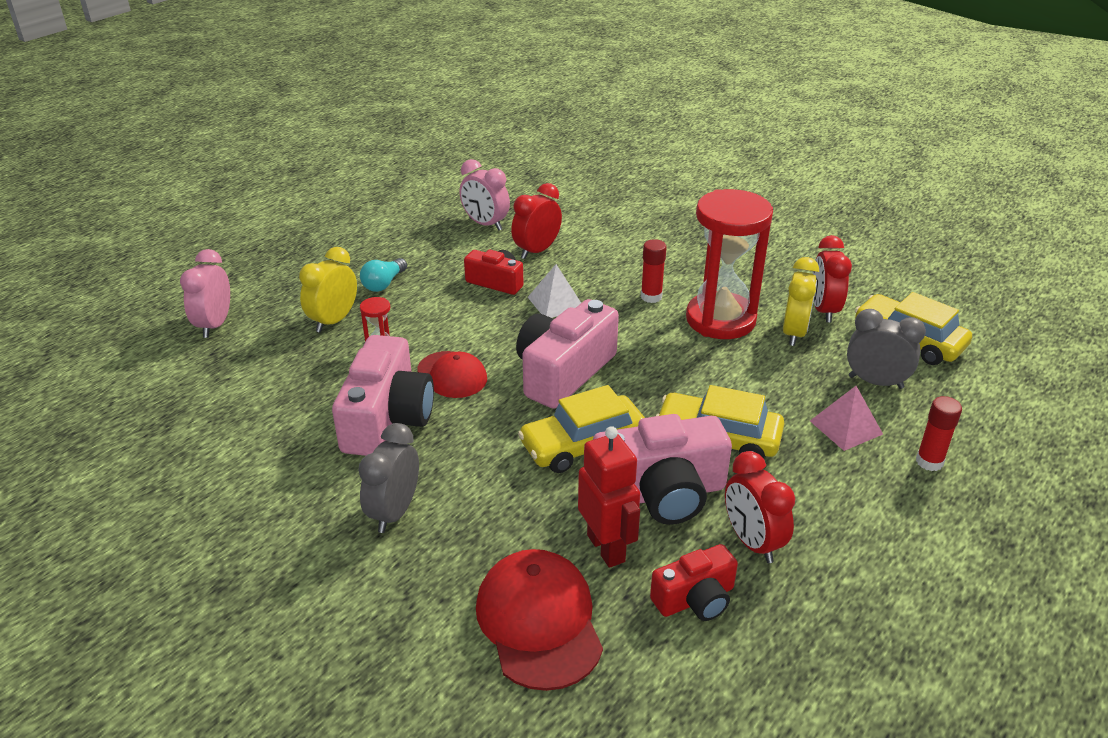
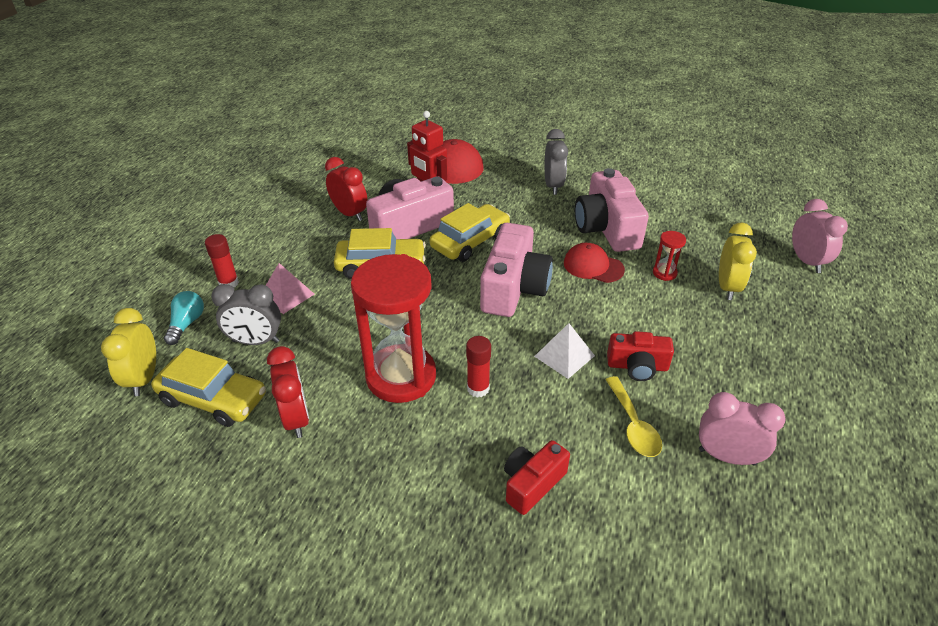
camera: 160 degrees right, 5 degrees up
(383, 284) = (734, 335): turquoise light bulb -> turquoise light bulb (187, 324)
(537, 251) = (633, 425): red clock -> yellow spoon
(695, 599) = (376, 185): red camera -> red camera (532, 483)
(794, 333) = (327, 378): yellow clock -> yellow clock (144, 378)

